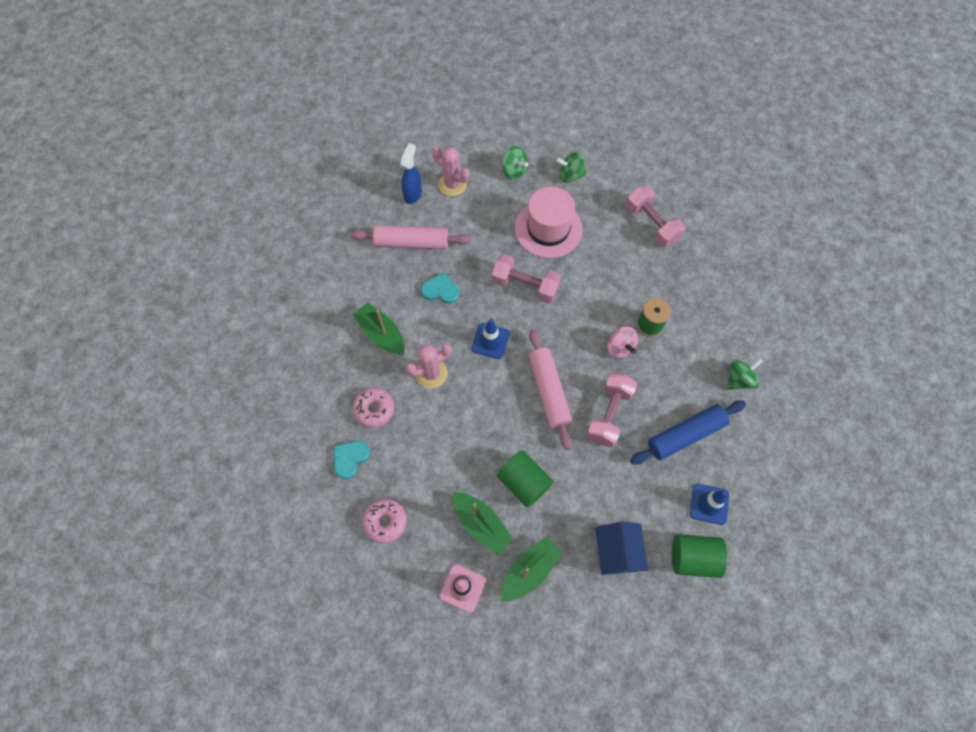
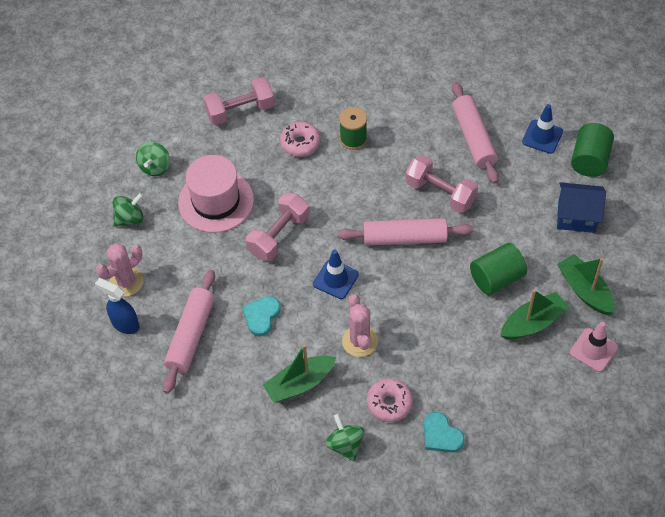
camera: 75 degrees left, 10 degrees down
(385, 522) = (517, 410): pink donut -> pink donut (300, 143)
(620, 348) = (372, 169): pink spinning top -> none
(685, 435) = (473, 138): blue rolling pin -> pink rolling pin
(739, 379) = (427, 84): green spinning top -> green spinning top (345, 444)

